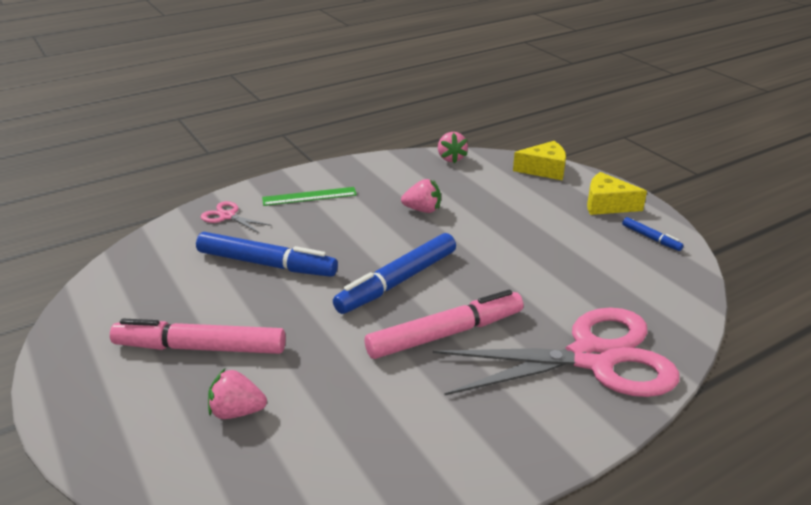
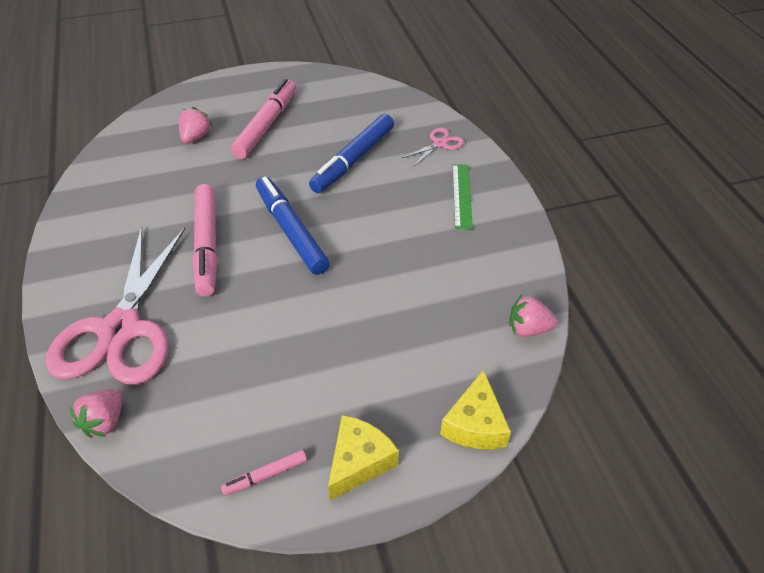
camera: 105 degrees right, 15 degrees up
(422, 210) = (408, 273): pink strawberry -> pink strawberry (105, 421)
(651, 238) = (265, 475): blue marker -> pink marker

